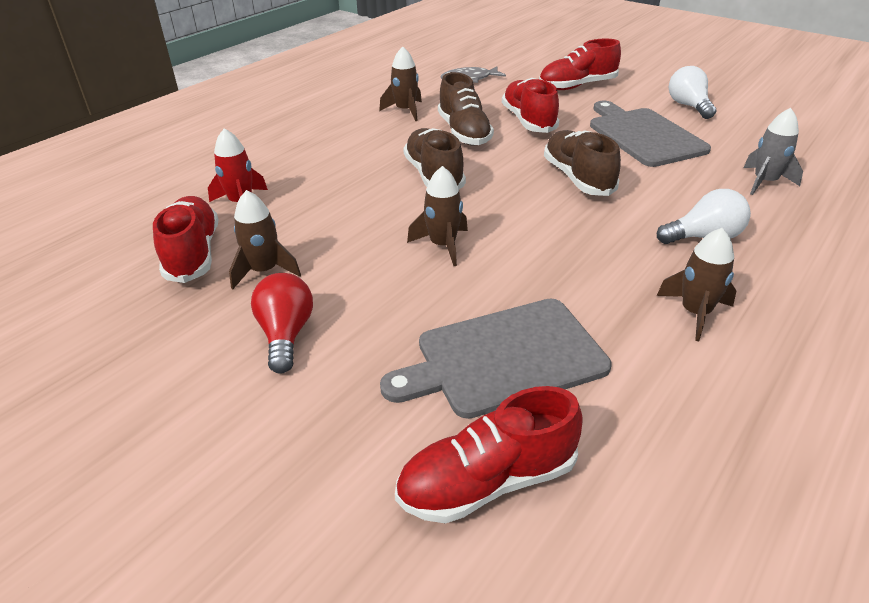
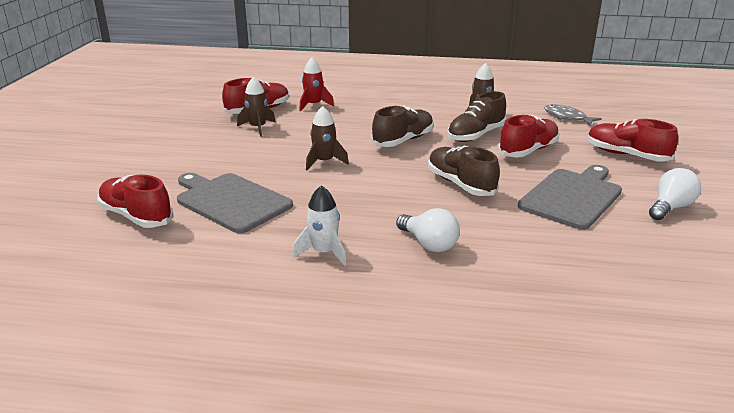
camera: 60 degrees right, 10 degrees down
(286, 334) = (211, 147): red light bulb -> none
(577, 178) = (460, 184): brown shoe -> brown shoe turned 75 degrees counterclockwise
(695, 313) = (324, 252): brown rocket -> white rocket
(764, 182) = (560, 261): grey rocket -> none

